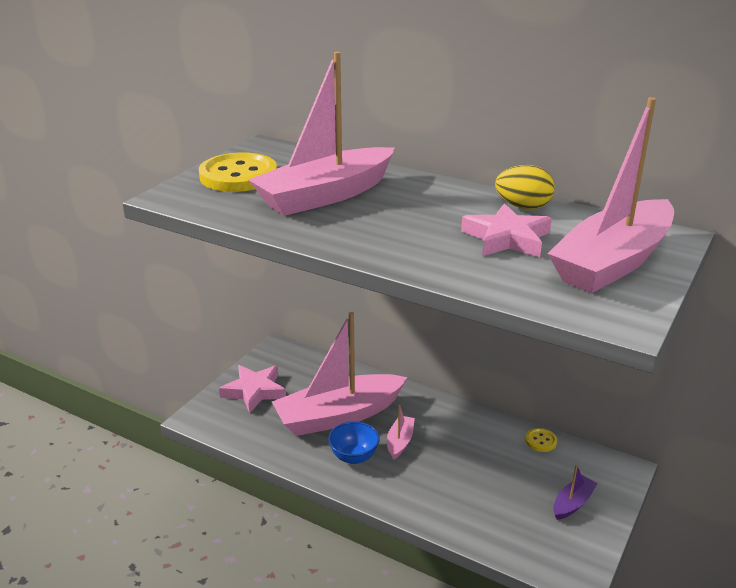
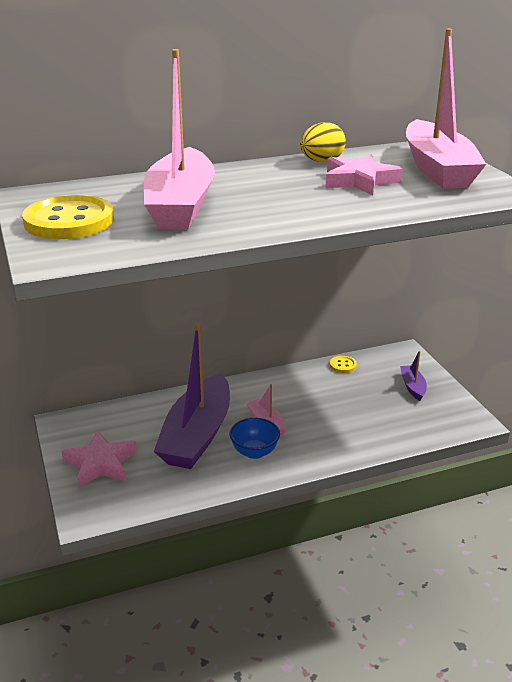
camera: 50 degrees left, 0 degrees up
(338, 416) = (197, 435): pink boat -> purple boat

